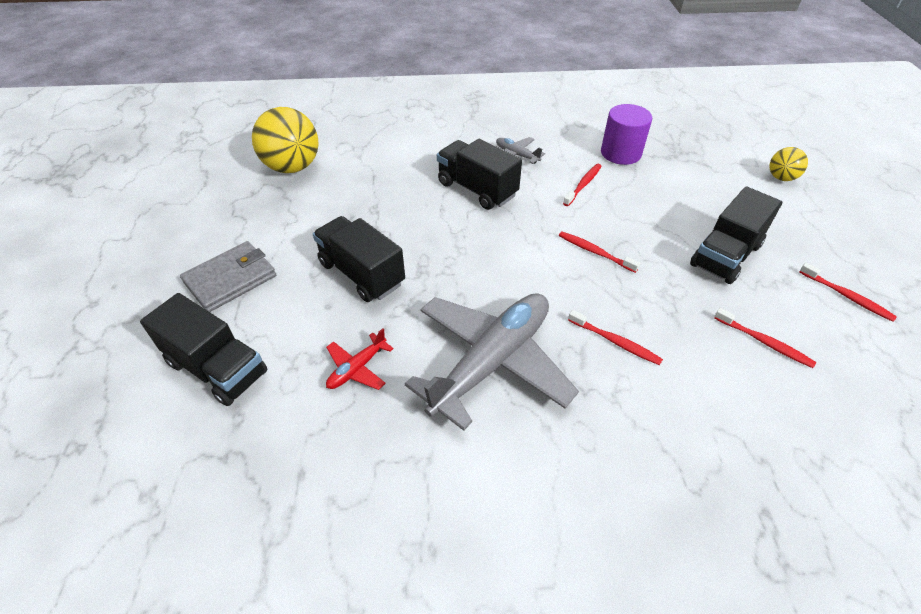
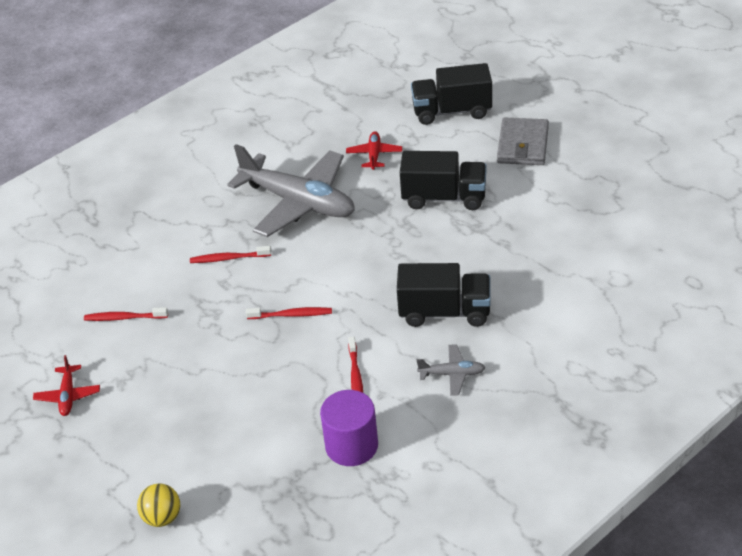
camera: 145 degrees right, 5 degrees down
(292, 167) = (626, 233): yellow ball -> none
(492, 362) = (298, 202): grey plane -> grey plane turned 60 degrees counterclockwise
(725, 255) = (182, 377): black truck -> none
(847, 296) = (68, 395): red toothbrush -> red plane

